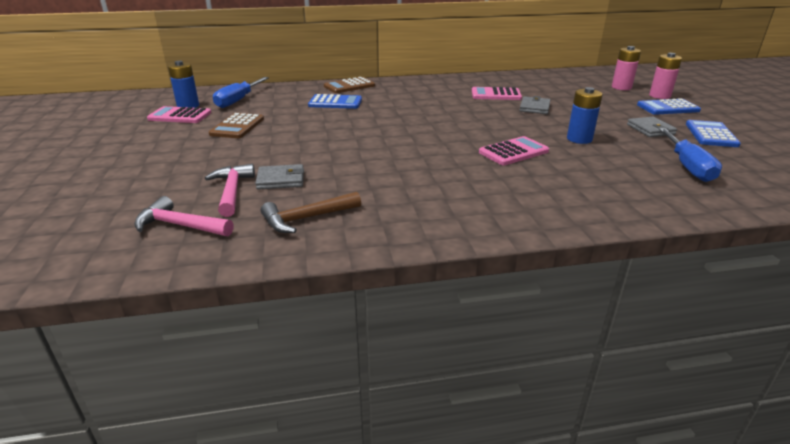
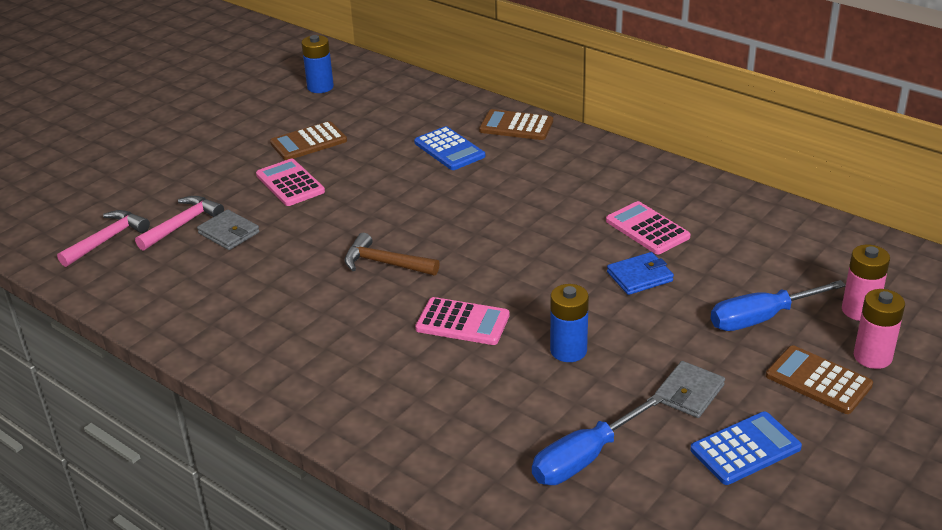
camera: 50 degrees right, 5 degrees up
(180, 116) = (292, 100): pink calculator -> pink calculator (290, 183)
(180, 225) = (107, 239): pink hammer -> pink hammer turned 60 degrees clockwise
(238, 100) = (373, 99): blue screwdriver -> blue screwdriver (761, 318)
(306, 218) = (178, 285): brown hammer -> brown hammer (384, 263)
(534, 108) = (639, 276): grey wallet -> blue wallet
(667, 108) = (818, 380): blue calculator -> brown calculator

